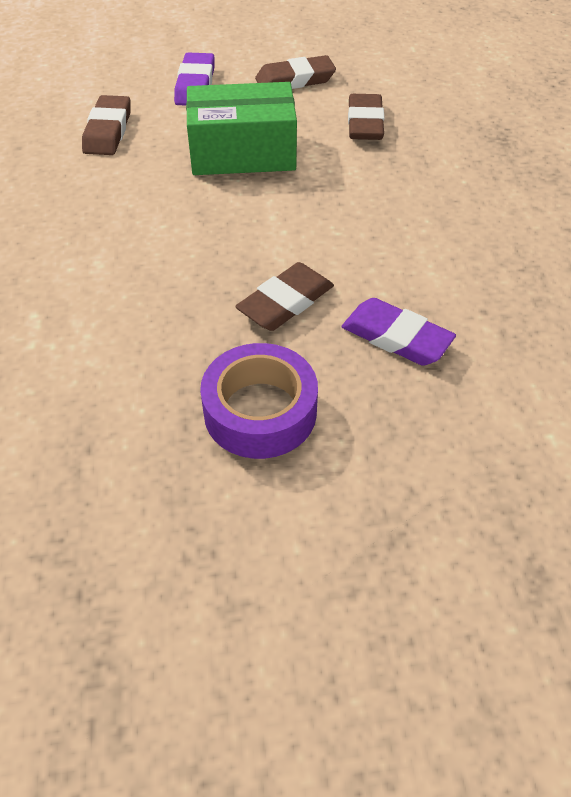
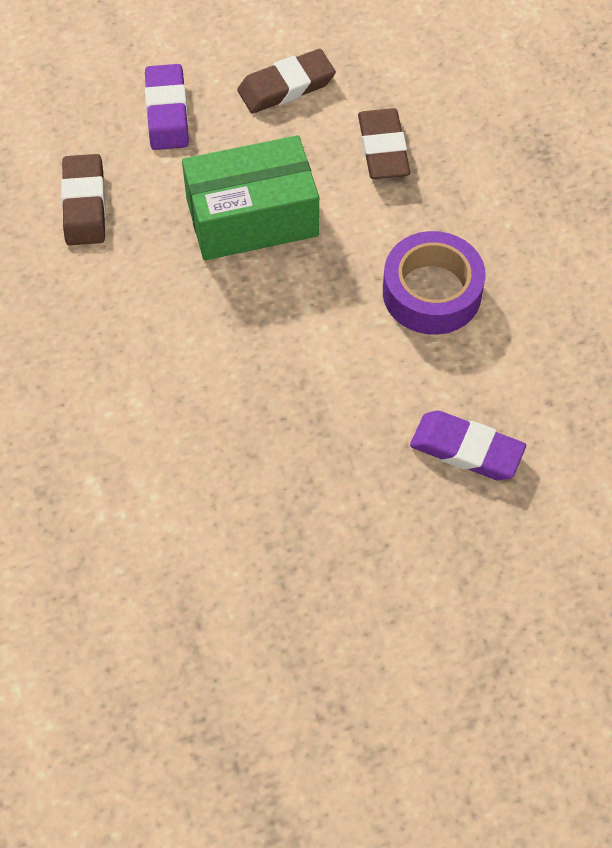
camera: 10 degrees left, 10 degrees up
(260, 411) = (351, 557): purple tape -> purple tape (432, 292)
(285, 302) = (347, 423): brown eraser -> none

